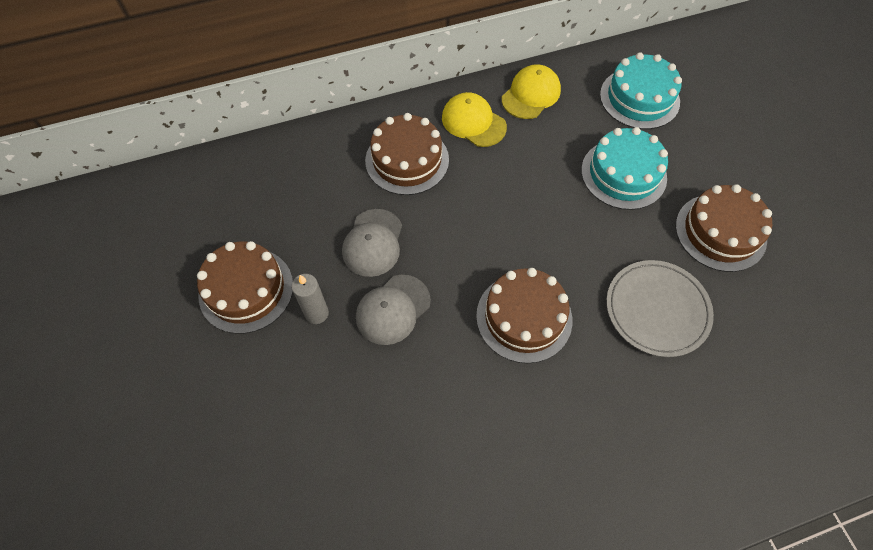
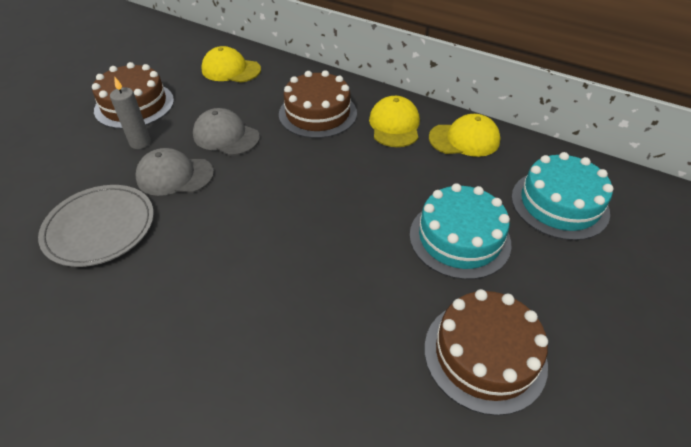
camera: 50 degrees right, 15 degrees down
(269, 181) = (231, 70): none -> yellow cap
(373, 243) = (226, 136): grey cap -> grey cap turned 60 degrees clockwise
(524, 317) = (232, 253): brown cake -> none
(657, 309) = (330, 349): grey plate -> grey plate (100, 227)

